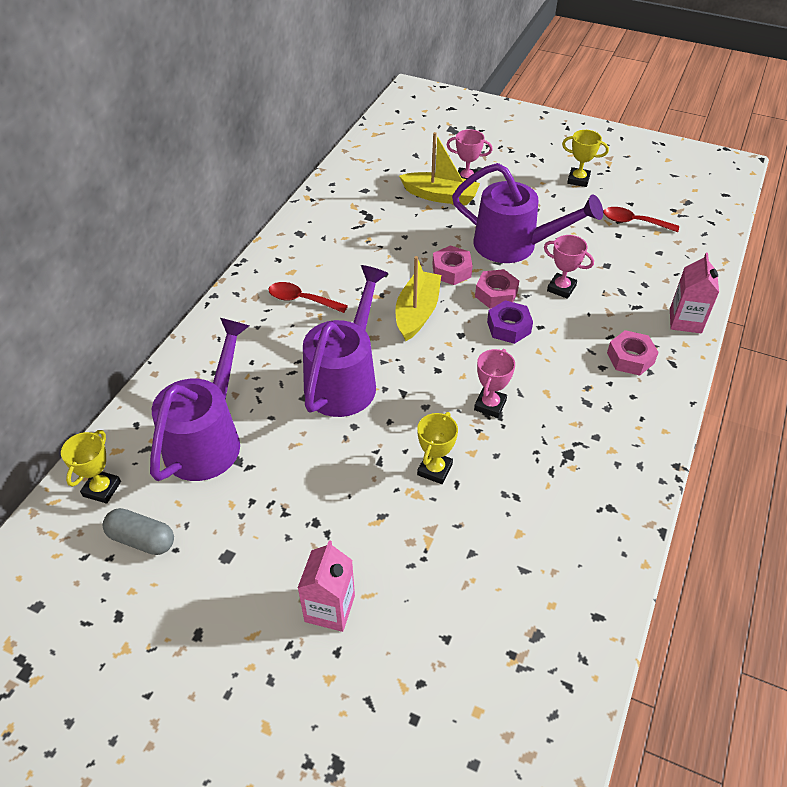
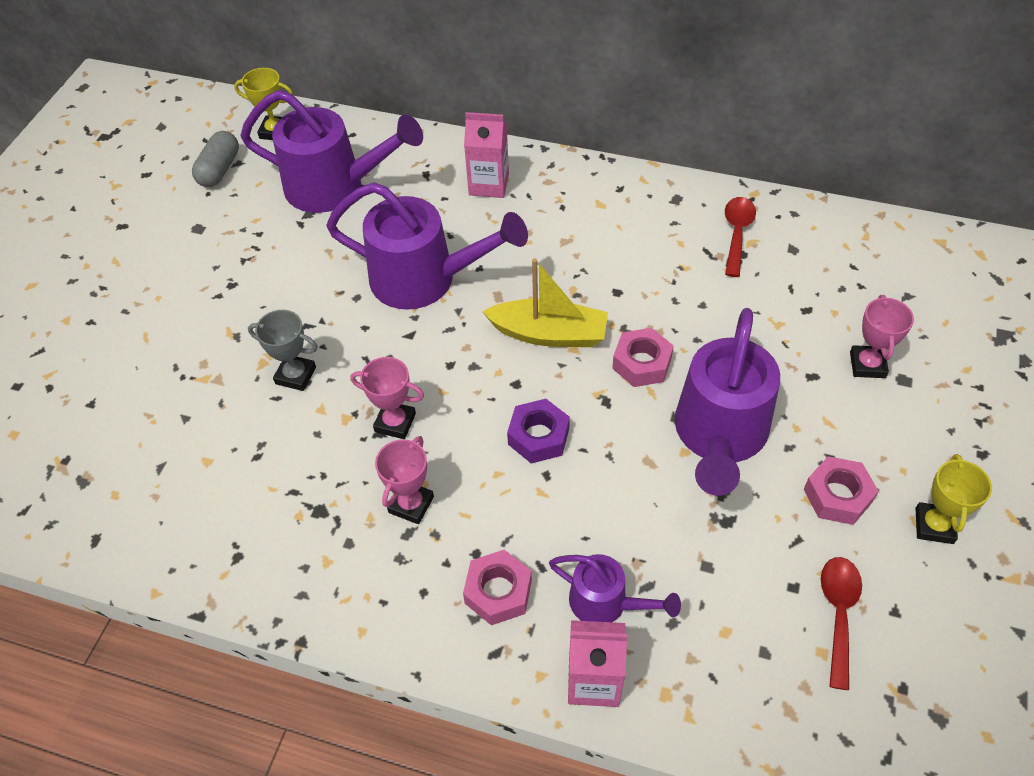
camera: 85 degrees right, 5 degrees up
(301, 300) = (551, 221): red spoon -> red spoon (737, 233)
(329, 608) = (134, 310): pink carton -> pink carton (489, 184)
(434, 469) = (295, 375): yellow trophy -> grey trophy
(440, 196) = (811, 336): yellow boat -> none
(496, 294) = (603, 418): pink nut -> pink nut (837, 496)
(561, 288) = (634, 500): pink trophy -> pink trophy (411, 504)
(634, 309) = (607, 603): none -> purple watering can

